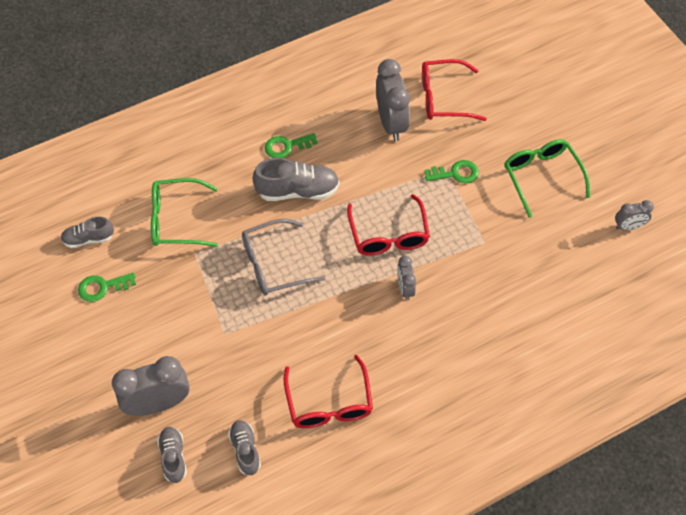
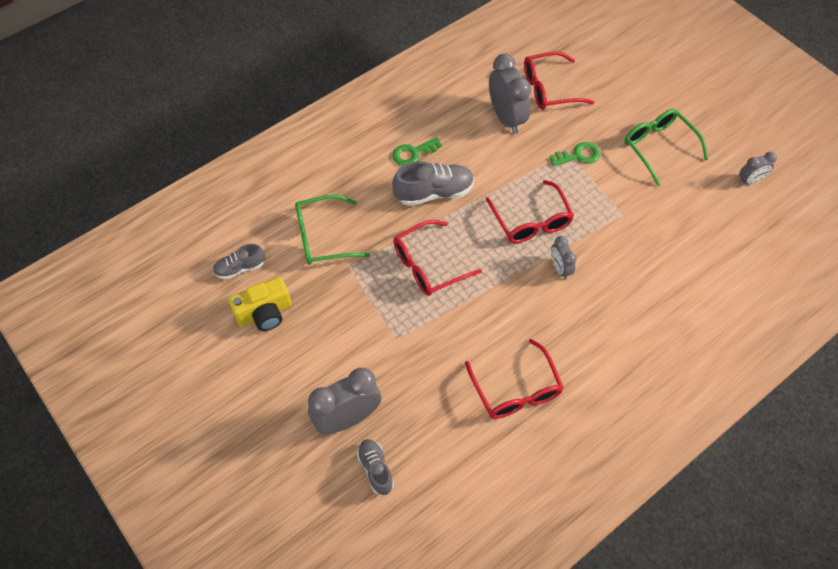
camera: 10 degrees left, 0 degrees up
(102, 287) = (264, 313): green key -> yellow camera
(245, 450) = (445, 450): grey shoe -> none
(273, 264) = (428, 265): grey glasses -> red glasses

